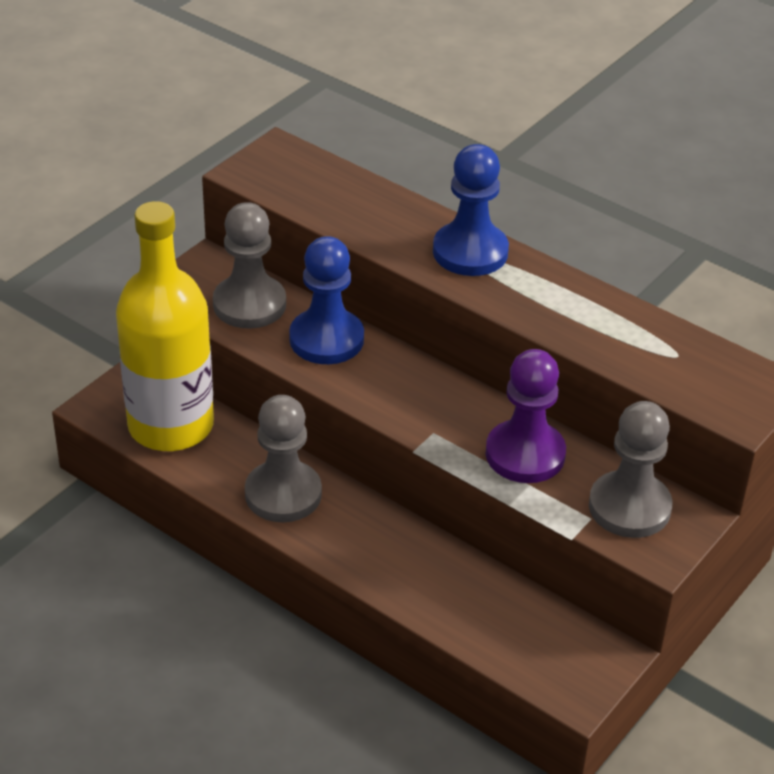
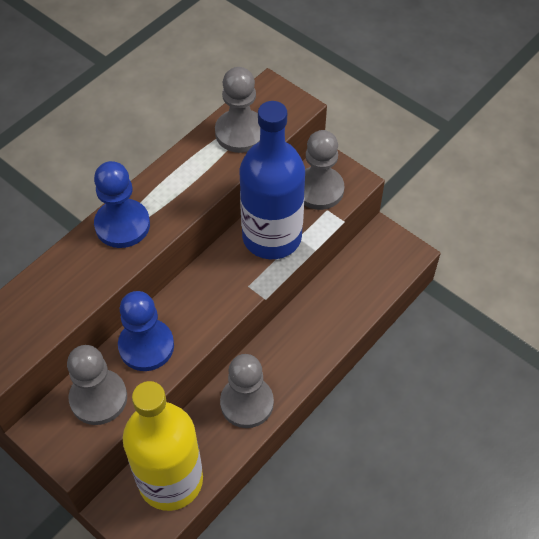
camera: 85 degrees left, 15 degrees up
(525, 454) = (272, 237): purple pawn -> blue bottle
(663, 354) = (240, 133): none -> grey pawn

